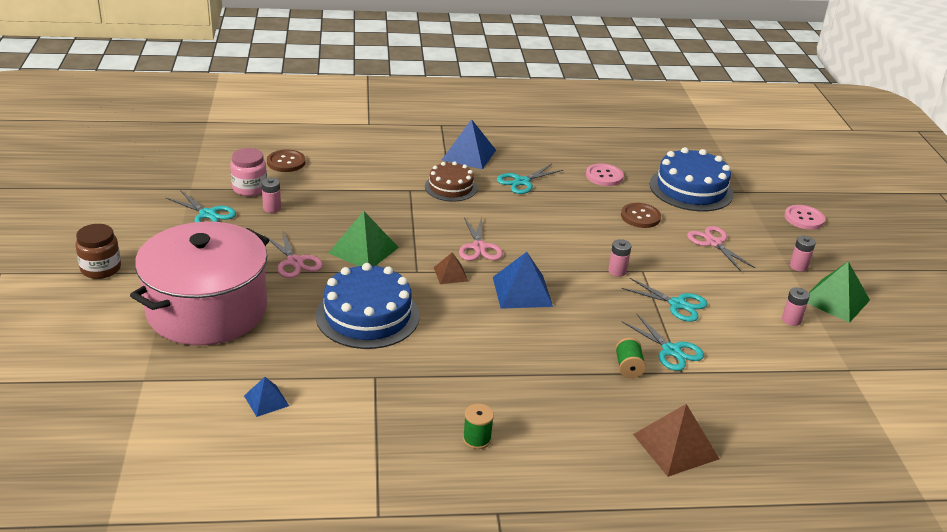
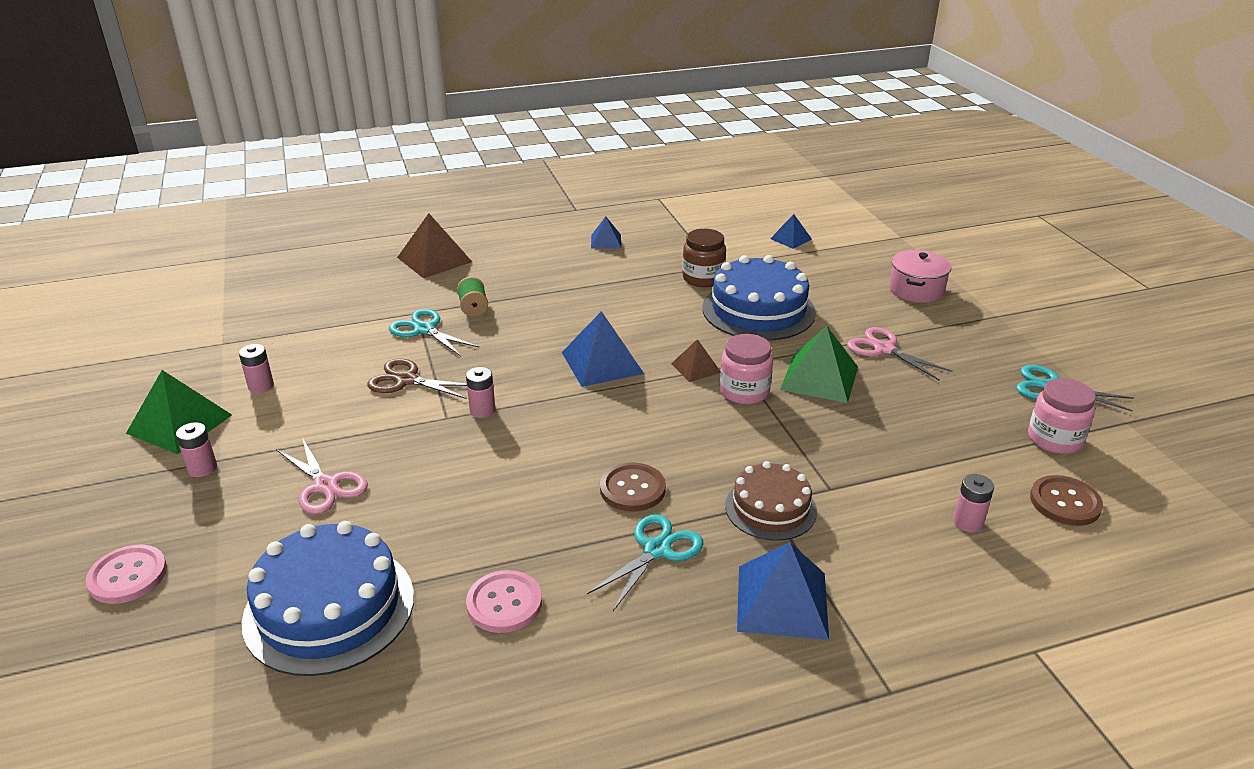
camera: 170 degrees right, 0 degrees up
(101, 269) = (1067, 307): brown jar -> brown jar (703, 278)
(207, 310) = (916, 290): pink pot -> pink pot, size x0.44
(272, 208) = (988, 413): pink battery -> pink battery (968, 522)
(425, 250) = (744, 391): none -> pink jar
(477, 439) = (606, 241): green spool -> blue pyramid
(479, 247) = (677, 409): pink scissors -> none
(640, 217) = (440, 514): brown button -> brown button (632, 489)
(677, 304) = (406, 380): turquoise scissors -> brown scissors

